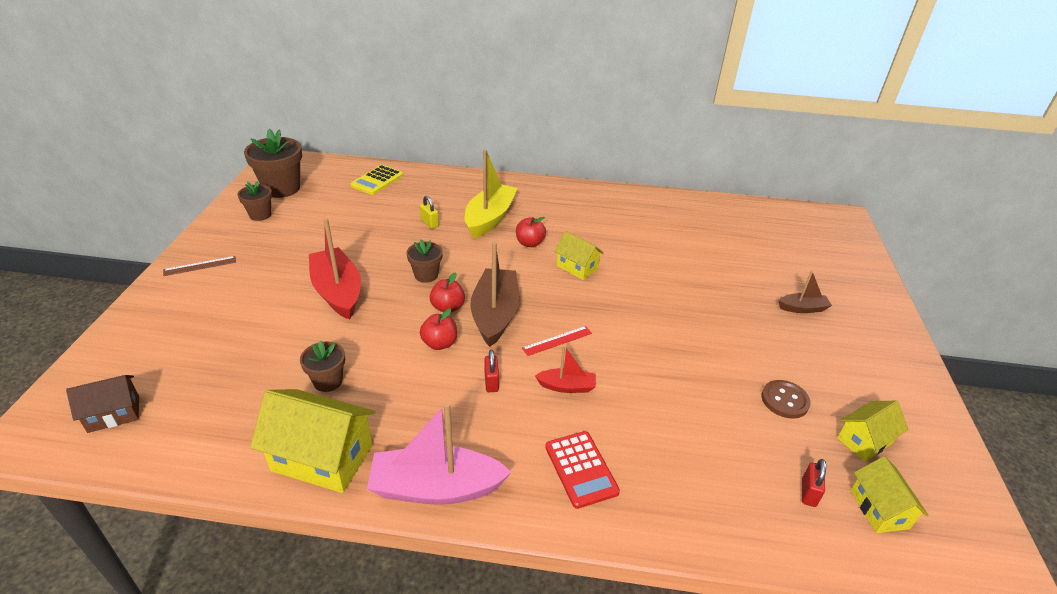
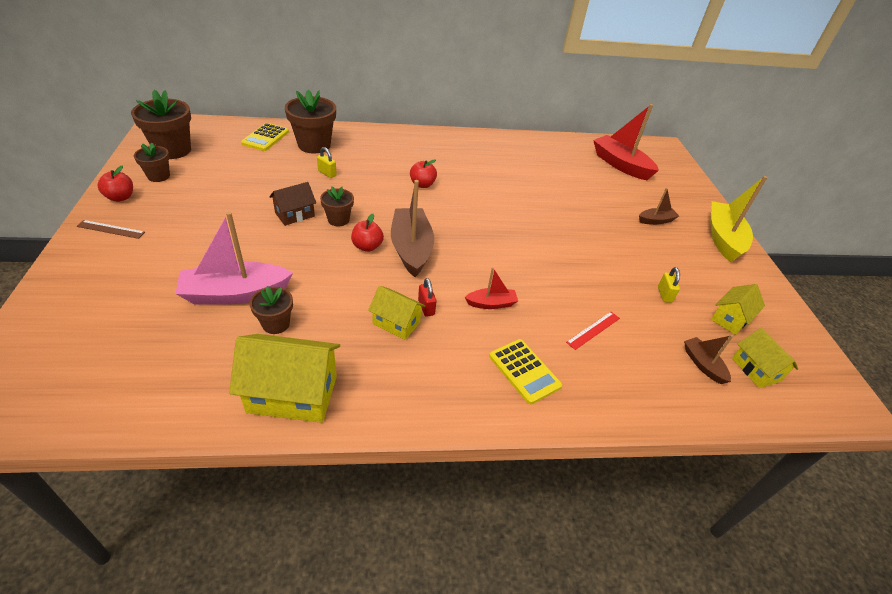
camera: 15 degrees left, 5 degrees up
(114, 414) = (64, 381): brown house -> brown house (295, 214)
(200, 266) = (111, 229): brown ruler -> brown ruler turned 45 degrees clockwise
(338, 292) = (259, 242): red boat -> red boat (620, 165)
(425, 191) = (314, 145): none -> brown flower pot
(436, 487) = (406, 405): pink boat -> pink boat (235, 293)
(439, 343) = (369, 279): red apple -> red apple (120, 197)
(490, 218) = (380, 165): yellow boat -> yellow boat (723, 238)
(557, 341) = (471, 266): red ruler -> red ruler (593, 330)
(577, 267) = (469, 202): yellow house -> yellow house (396, 323)
(581, 469) = (524, 371): red calculator -> yellow calculator
(784, 400) = (664, 294): brown button -> yellow padlock
(808, 492) = (703, 364): red padlock -> brown boat

